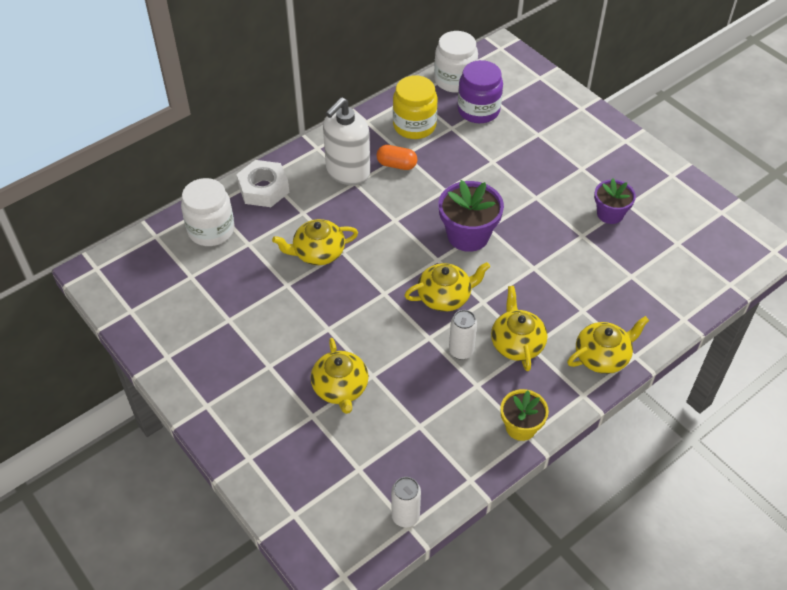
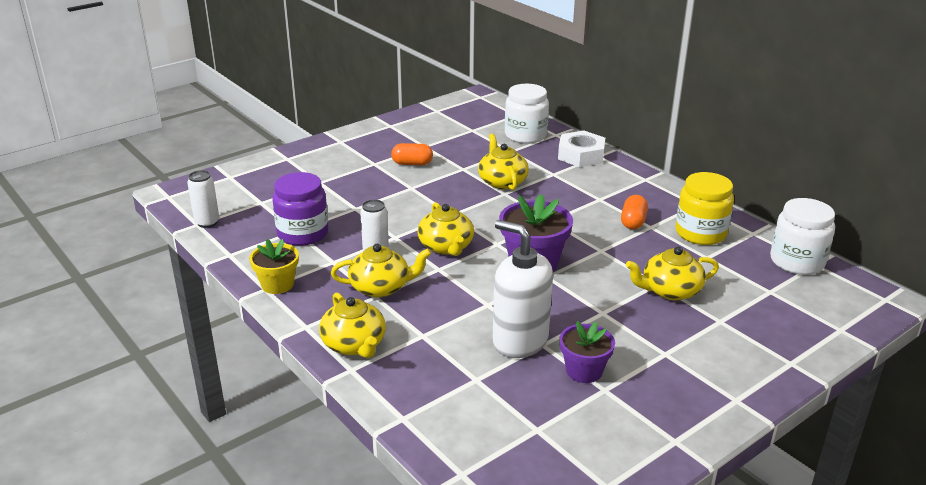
camera: 90 degrees right, 20 degrees down
(272, 330) = (412, 163): none -> orange capsule
(340, 388) = (345, 194): yellow teapot -> yellow teapot (670, 291)
(347, 172) = (614, 195): white soap dispenser -> white soap dispenser (520, 341)
(478, 110) = (747, 277): purple jar -> purple jar (303, 233)

